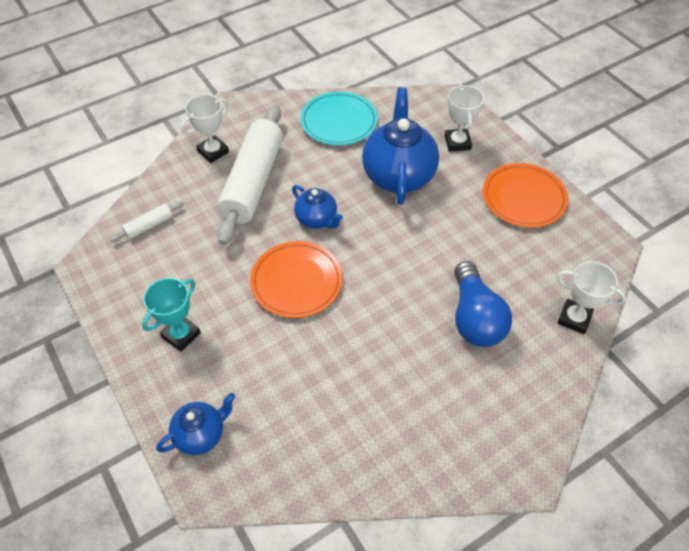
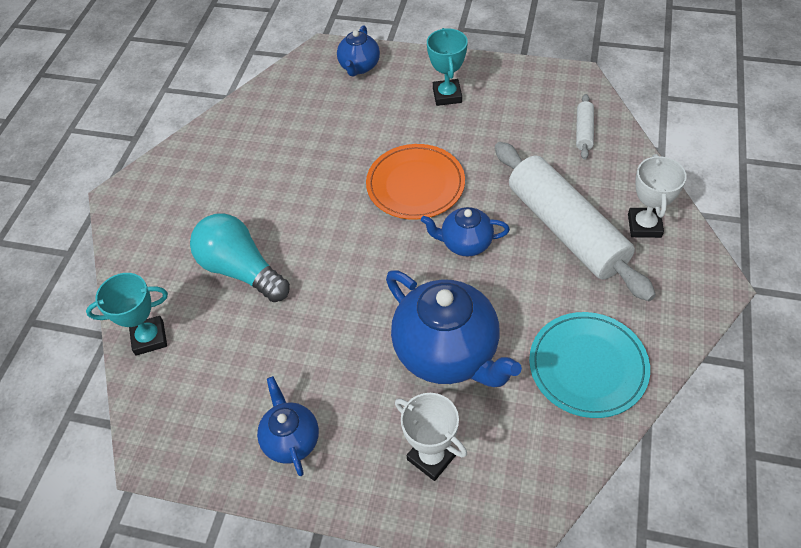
camera: 140 degrees right, 0 degrees up
(474, 318) = (241, 270): blue light bulb -> turquoise light bulb
(523, 198) = (291, 439): orange plate -> blue teapot
(574, 318) = (149, 338): white trophy -> turquoise trophy

